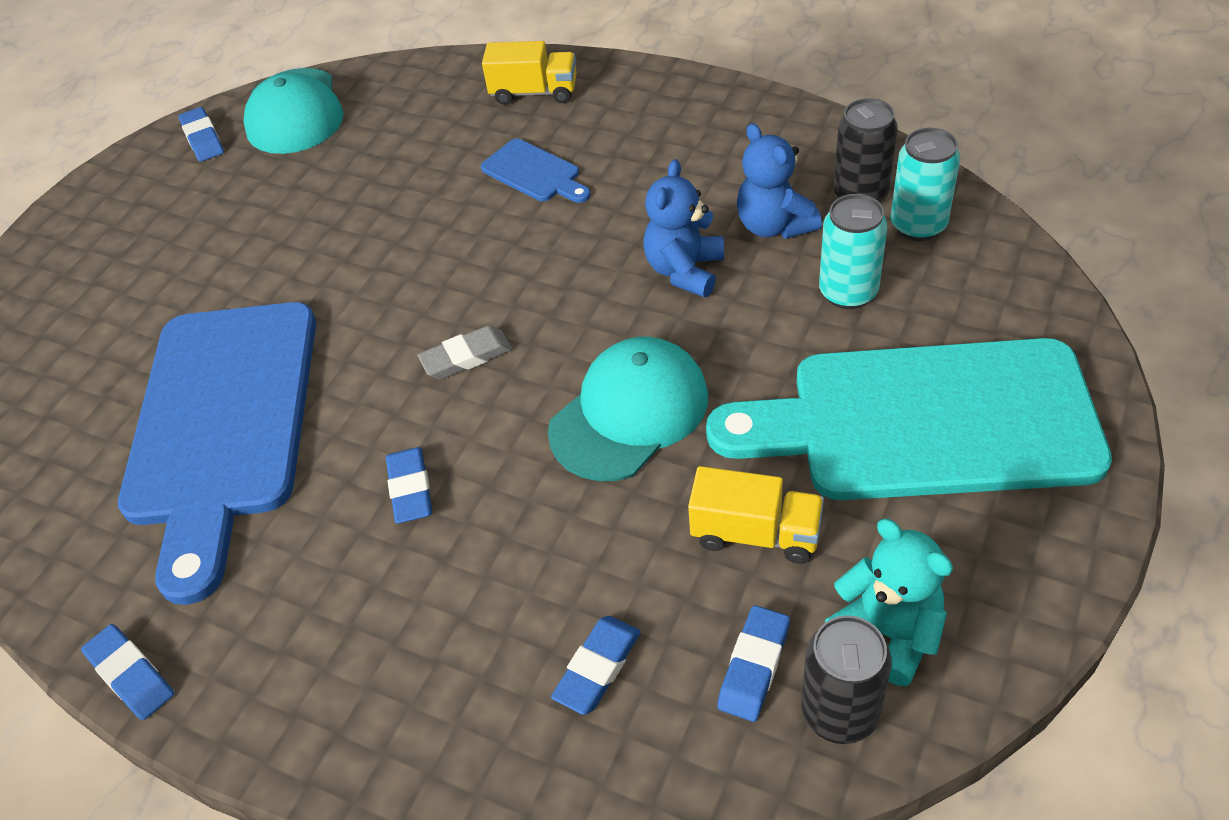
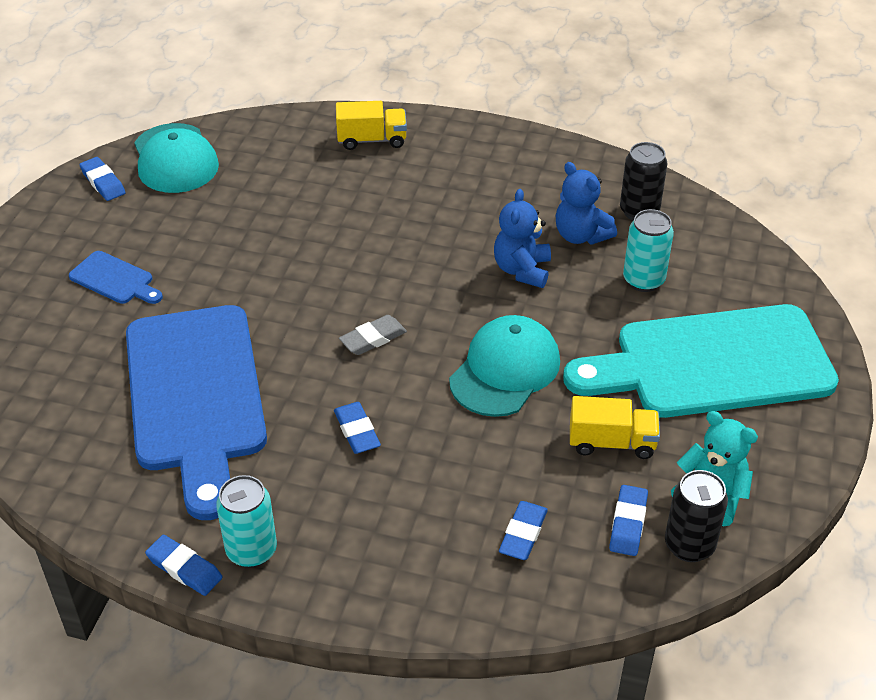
camera: 15 degrees left, 5 degrees down
(534, 173) = (389, 202): blue cutting board -> blue cutting board (115, 279)
(918, 225) = (684, 232): turquoise can -> turquoise can (251, 550)

